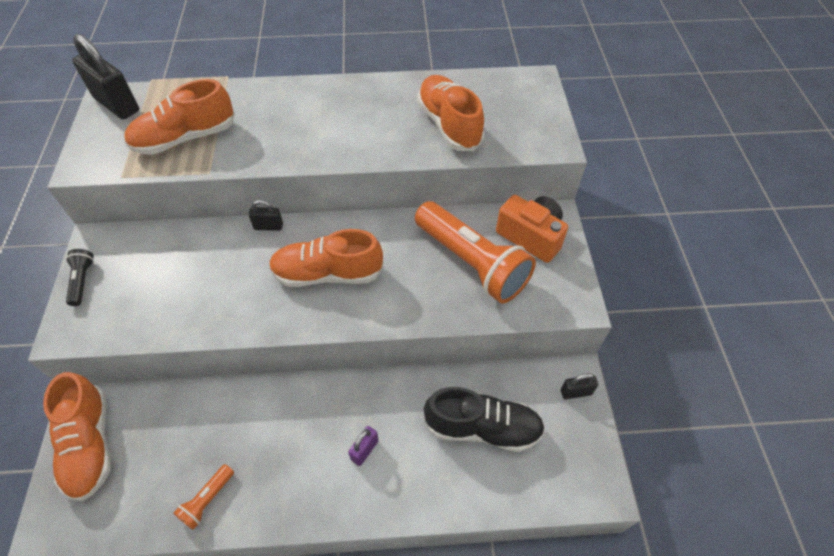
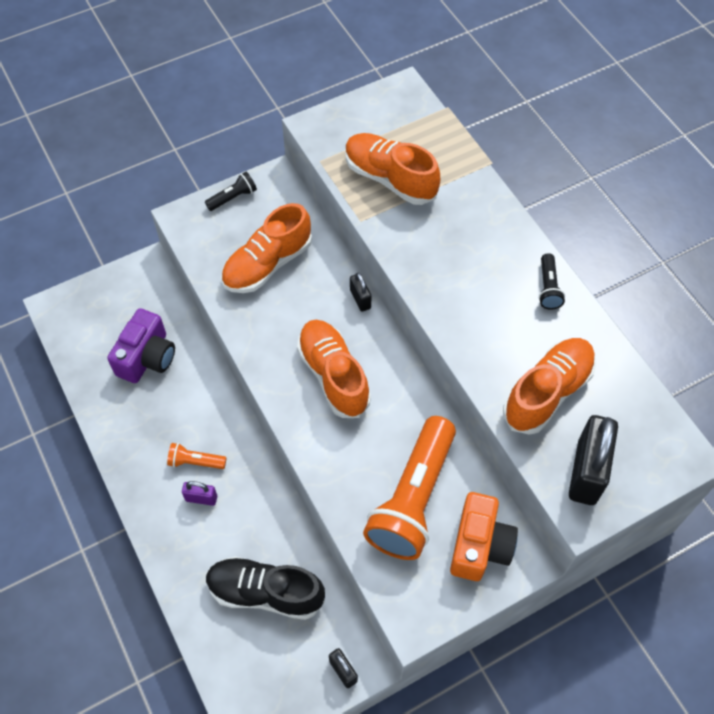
camera: 65 degrees right, 5 degrees up
(90, 444) = (123, 293): orange shoe -> orange shoe (267, 264)
(117, 104) = (399, 103): black padlock -> black padlock (586, 472)
(182, 446) = (147, 357): none -> purple camera
(207, 500) = (113, 400): orange flashlight -> orange flashlight (195, 462)
(362, 90) = (548, 288): none -> black flashlight
(482, 428) = (265, 592): black shoe -> black shoe turned 120 degrees clockwise

